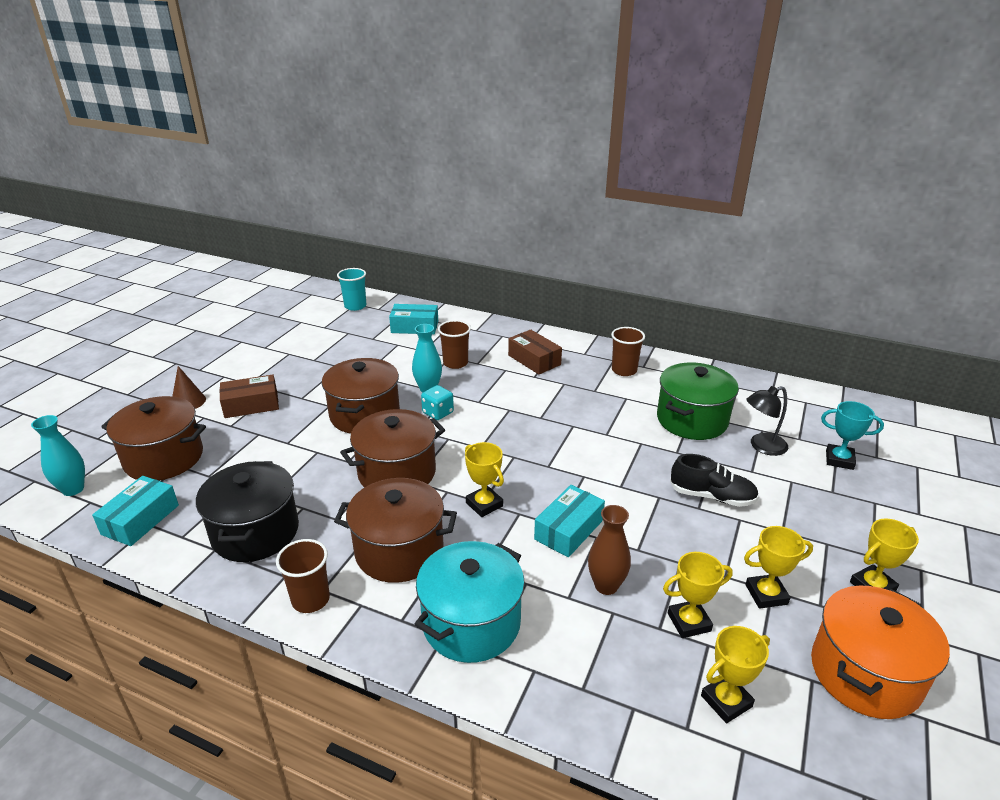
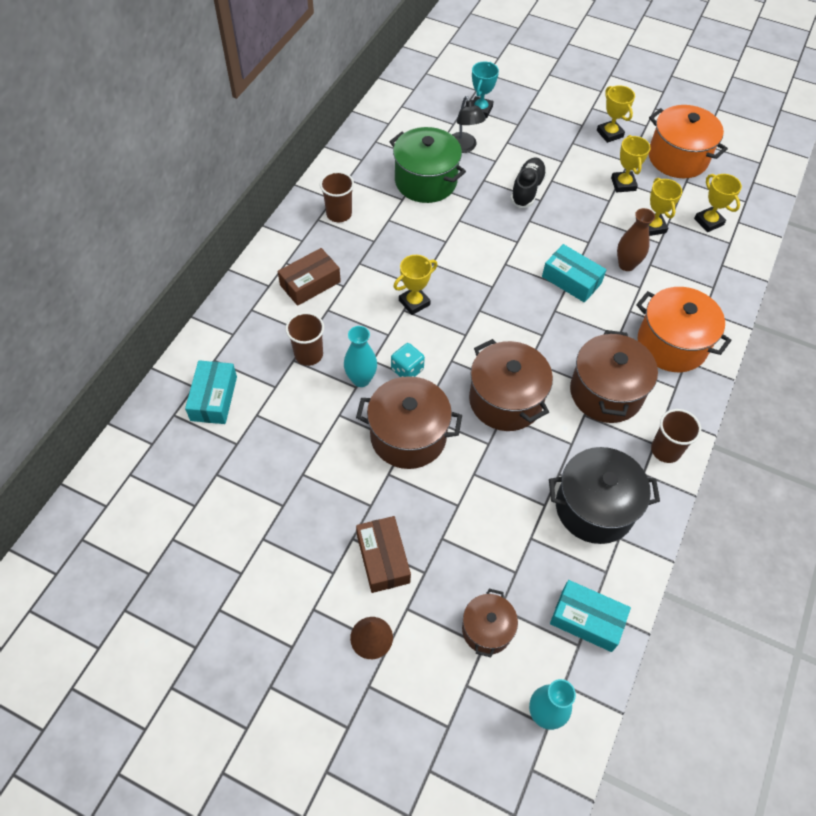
camera: 90 degrees left, 25 degrees up
(164, 458) = (487, 629): brown pot -> brown pot, size x0.58
(355, 306) = (137, 473): turquoise cup -> none
(471, 623) = (671, 344): turquoise pot -> orange pot
(484, 504) = (545, 333): yellow trophy -> yellow trophy (414, 302)

